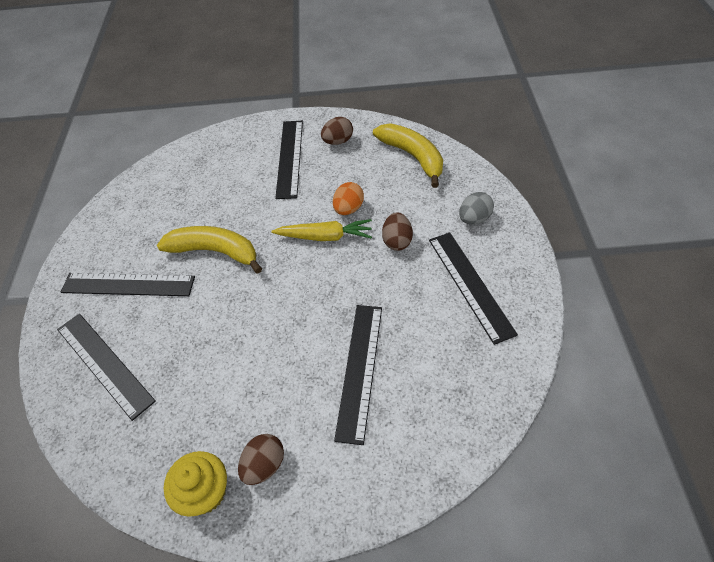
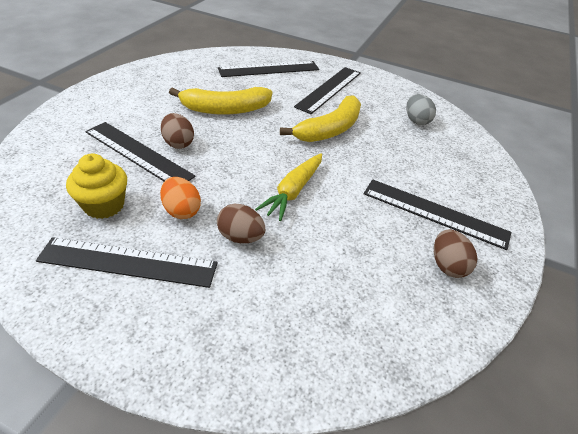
camera: 110 degrees right, 10 degrees down
(205, 492) = (143, 76): yellow cupcake -> yellow cupcake (104, 205)
(264, 465) = (130, 96): brown egg -> brown egg (178, 143)
(348, 209) = (318, 223): orange egg -> orange egg (181, 210)
(413, 157) = (372, 329): yellow banana -> yellow banana (225, 109)
(474, 219) = (208, 327): grey egg -> grey egg (416, 121)

